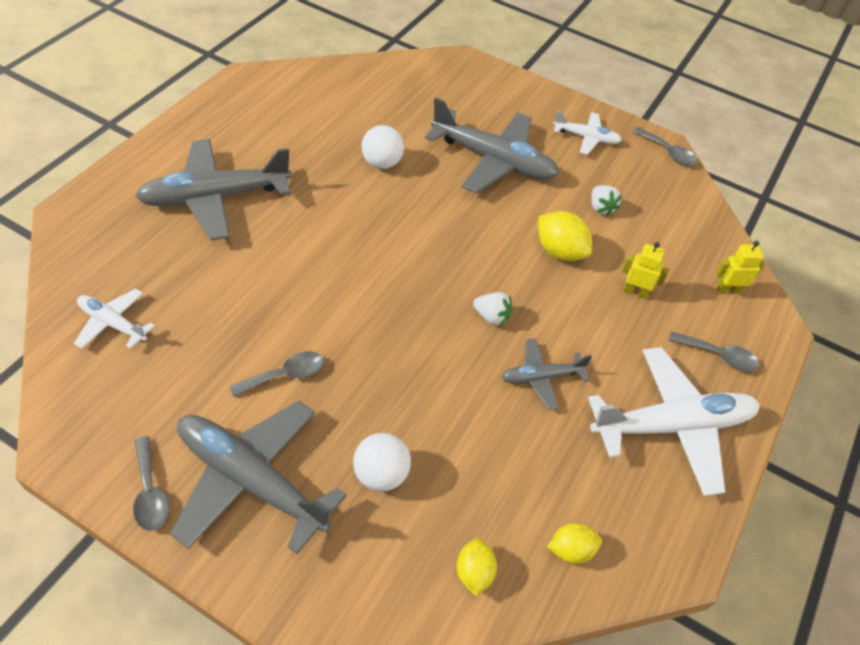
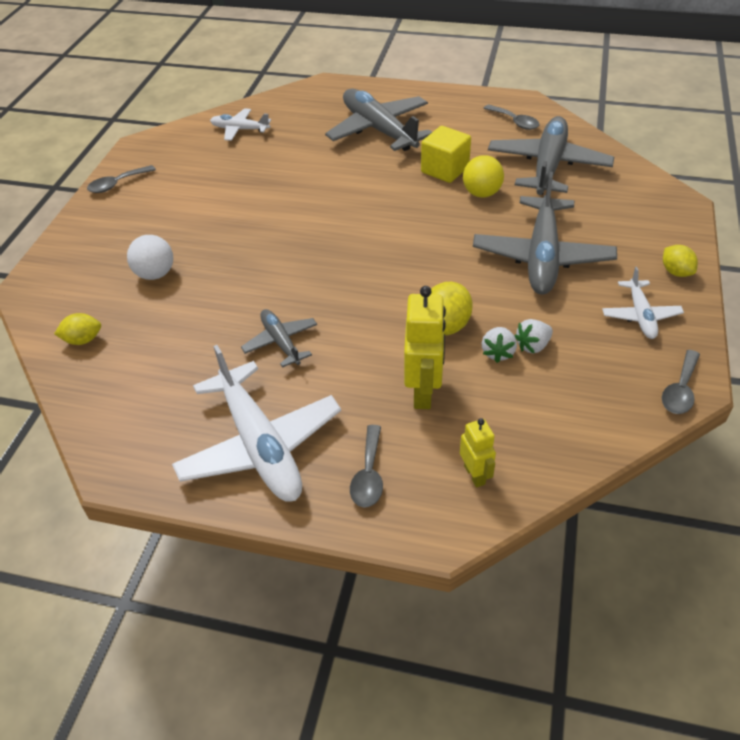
camera: 80 degrees right, 5 degrees down
(112, 323) = (240, 130): white plane -> white plane turned 90 degrees counterclockwise
(251, 480) = (135, 219): grey plane -> grey plane (548, 166)
(285, 375) = (226, 208): grey spoon -> grey spoon (515, 122)
(327, 173) = (445, 170): none -> yellow cube
(382, 163) = (481, 193): white ball -> yellow ball
(491, 317) = (335, 297): white strawberry -> white strawberry (498, 352)
(570, 550) = (111, 392): yellow lemon -> yellow lemon (676, 272)
(635, 292) = (423, 392): yellow robot -> yellow robot, size x1.72

